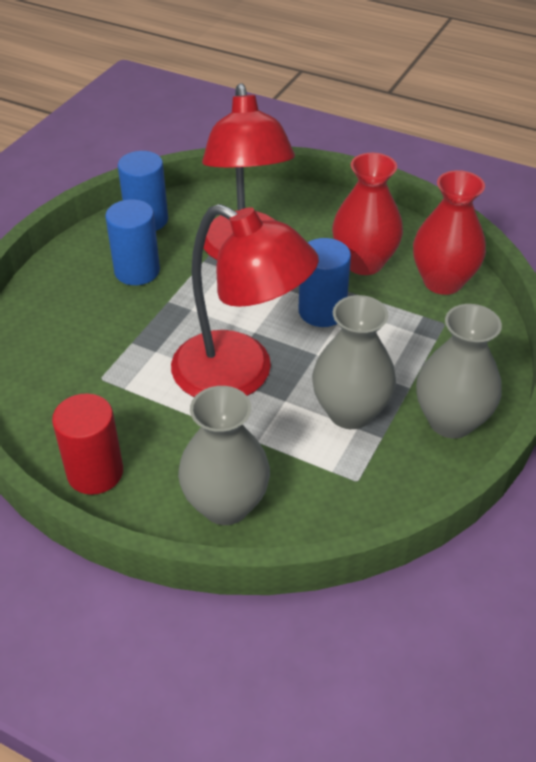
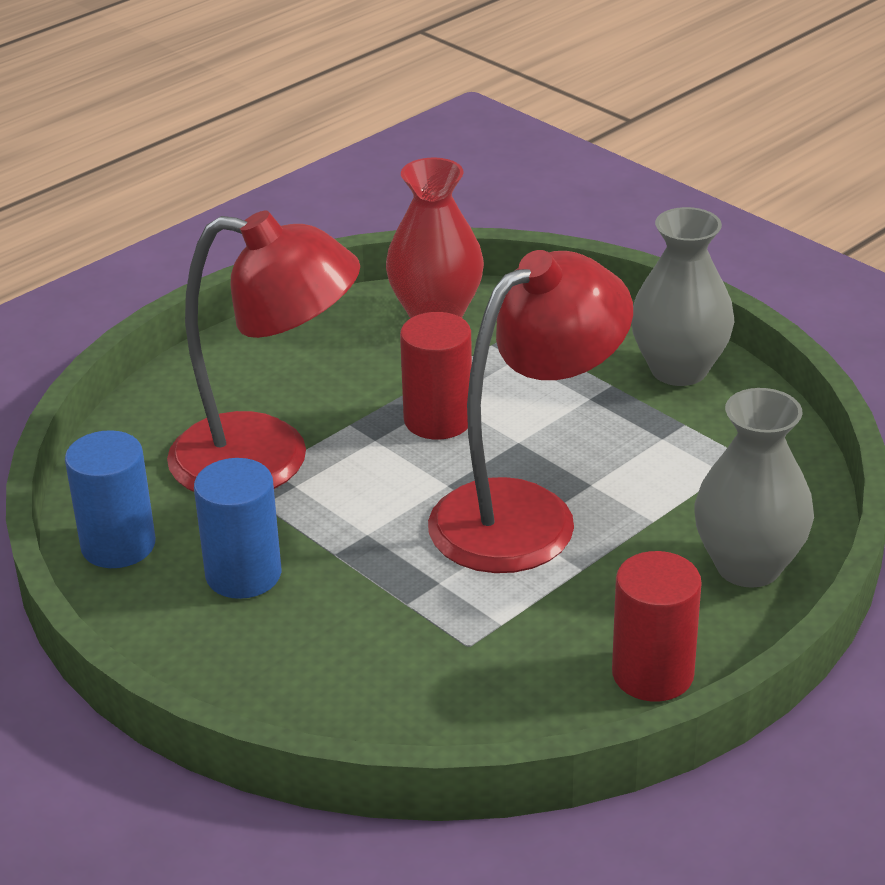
camera: 70 degrees left, 10 degrees down
(322, 311) = (438, 420): blue cylinder -> red cylinder
(350, 412) = (633, 438): grey vase -> none
(364, 263) = (360, 365): red vase -> none

